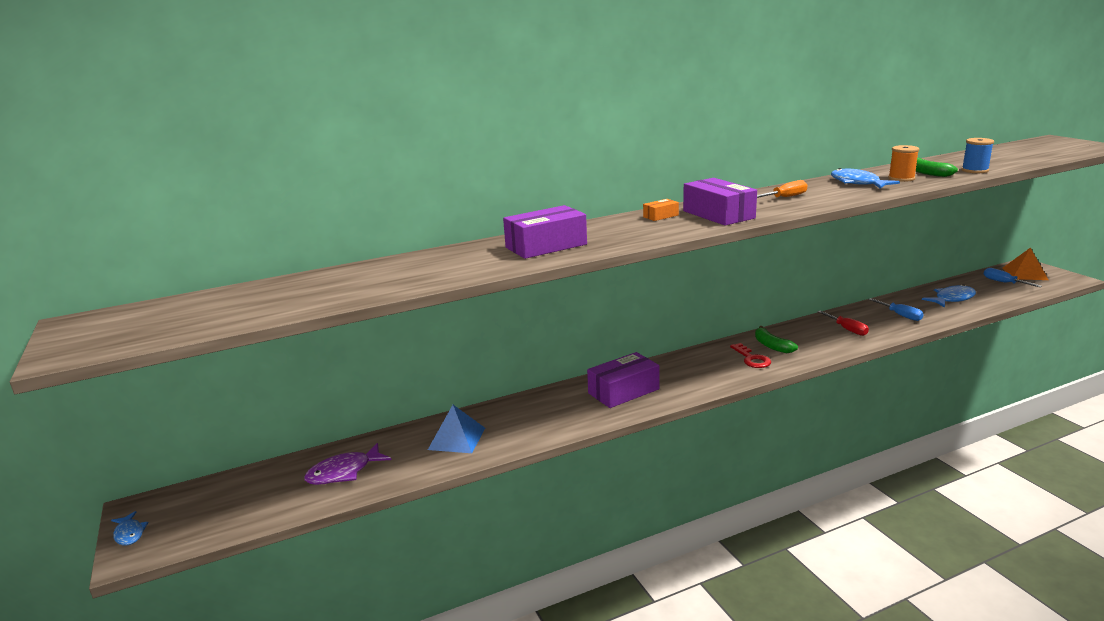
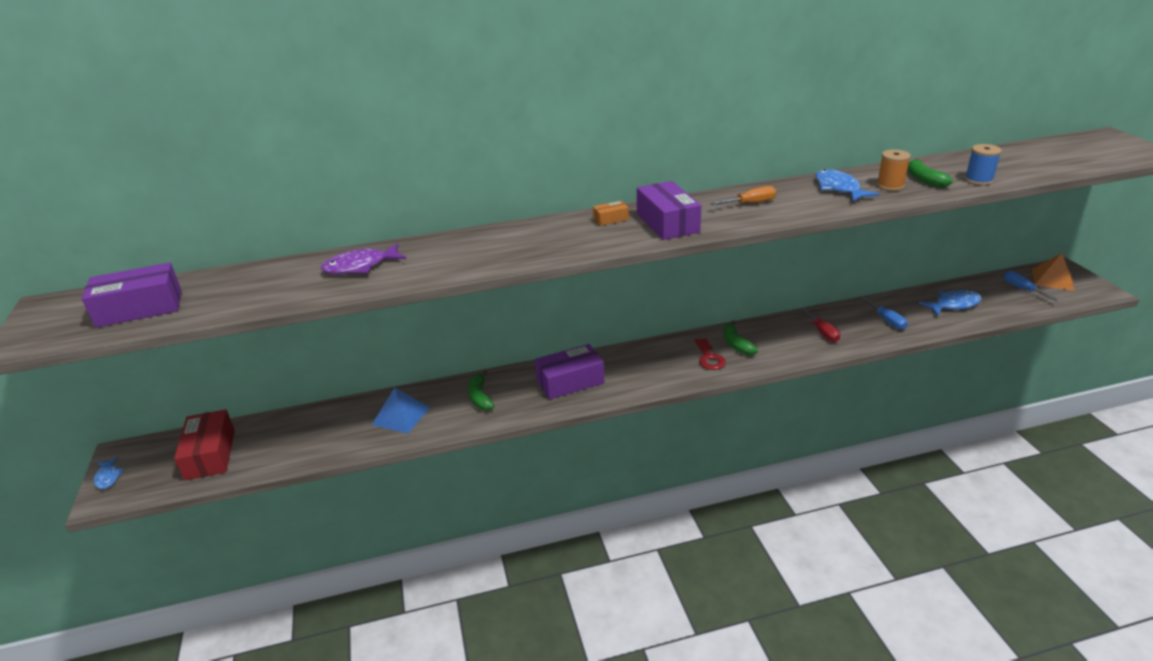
camera: 10 degrees right, 10 degrees up
(249, 497) = (210, 454): none -> red box
(344, 472) = (294, 439): purple fish -> purple fish (360, 266)
(535, 413) = (480, 397): none -> green banana
(546, 246) = (479, 251): purple box -> purple box (139, 308)

